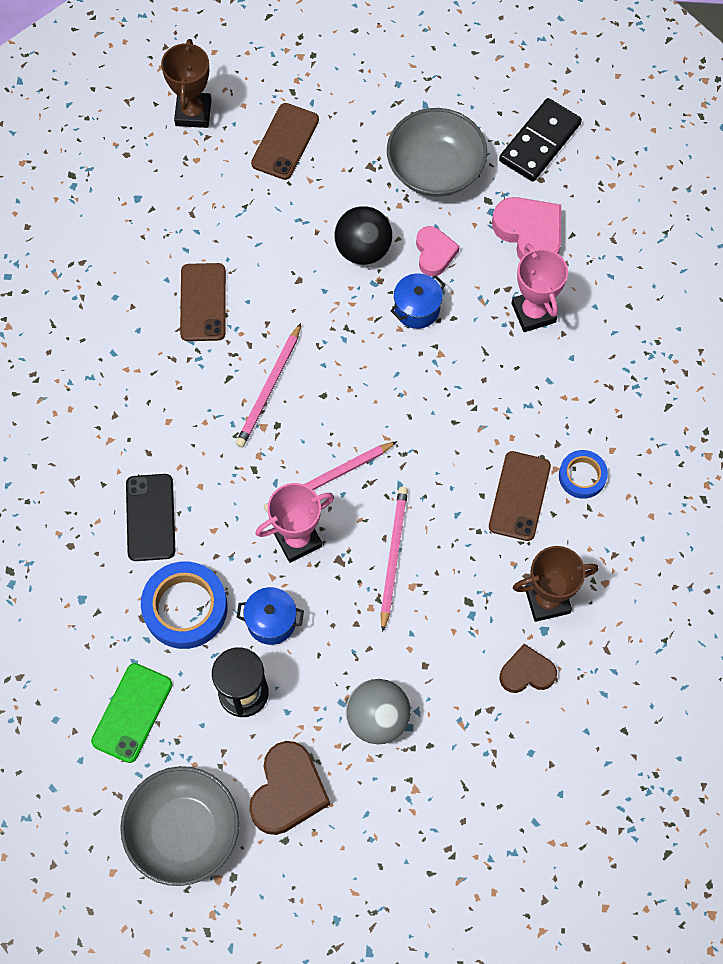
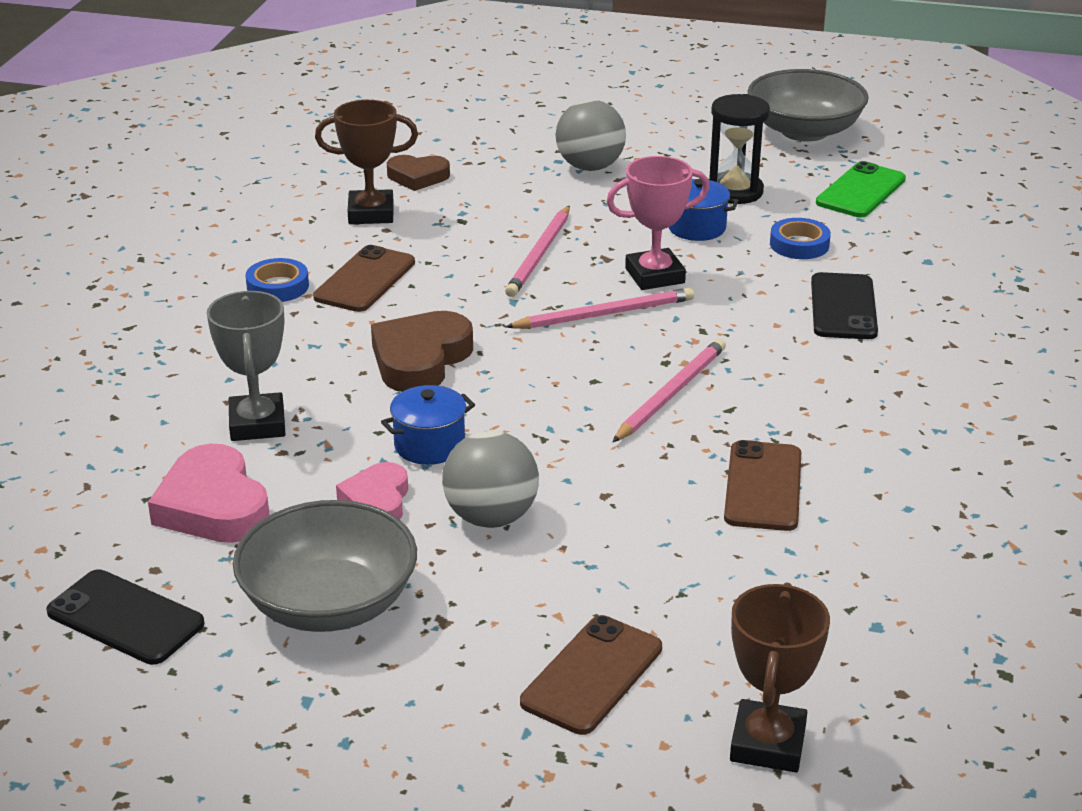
camera: 170 degrees left, 35 degrees down
(185, 608) = (799, 244): blue tape -> blue tape, size x0.58
(288, 791) = (694, 140): brown heart -> brown heart (420, 359)
(363, 249) = (491, 517): black ball -> grey ball
(533, 313) = (257, 424): pink trophy -> grey trophy
(540, 142) = (125, 618): black domino -> black phone

